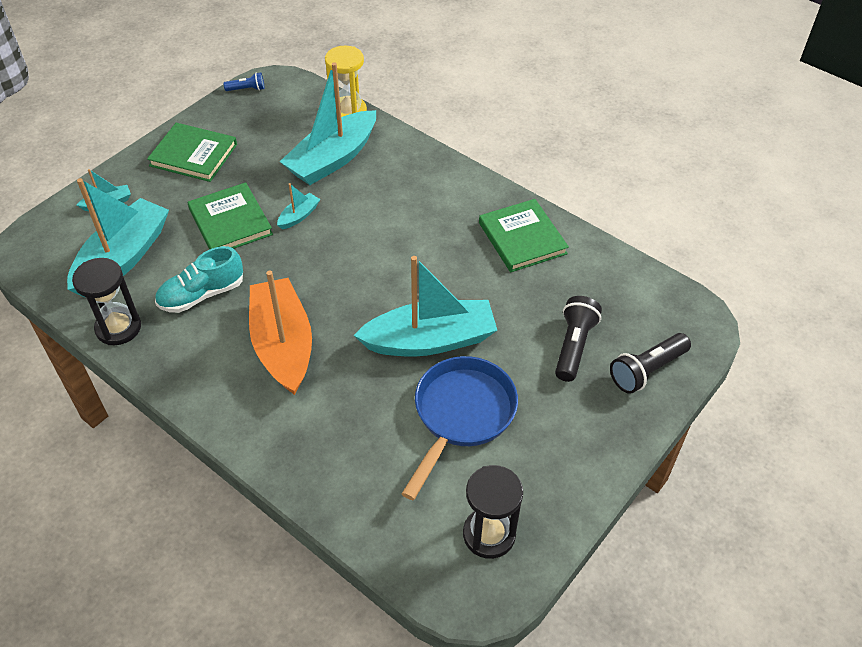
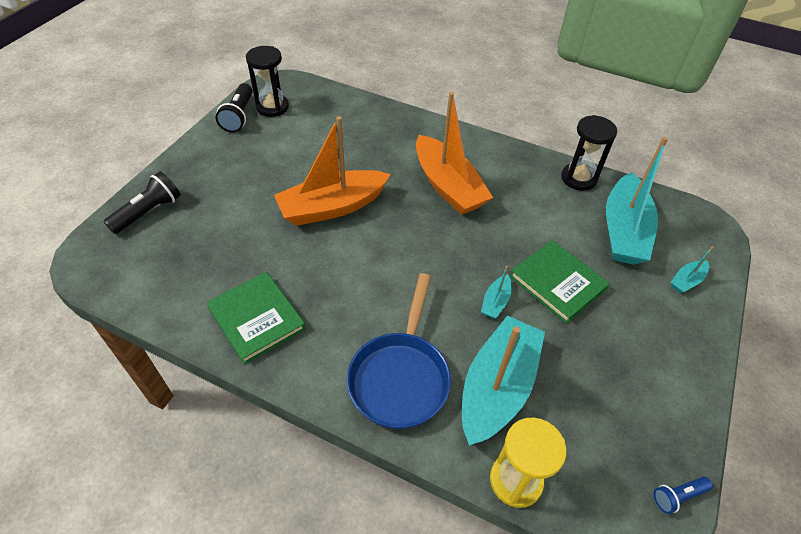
camera: 165 degrees right, 0 degrees up
(194, 155) = (655, 359): green book -> none
(202, 295) = (535, 212): turquoise shoe -> none
(430, 340) = (332, 207): turquoise boat -> orange boat
(461, 415) = (298, 162): blue pan -> blue pan (400, 377)
(573, 346) = (209, 221): black flashlight -> black flashlight (239, 116)

